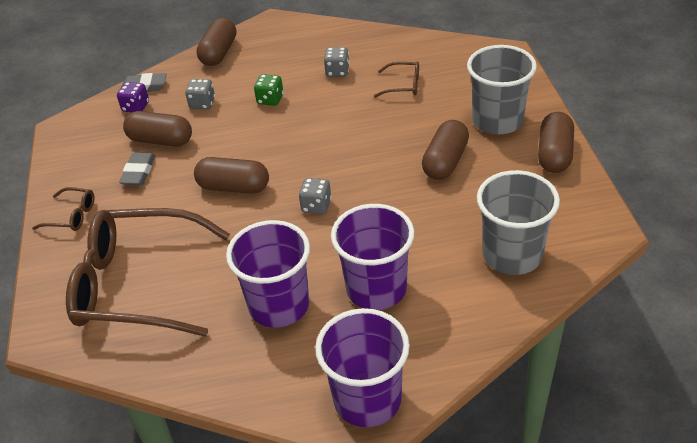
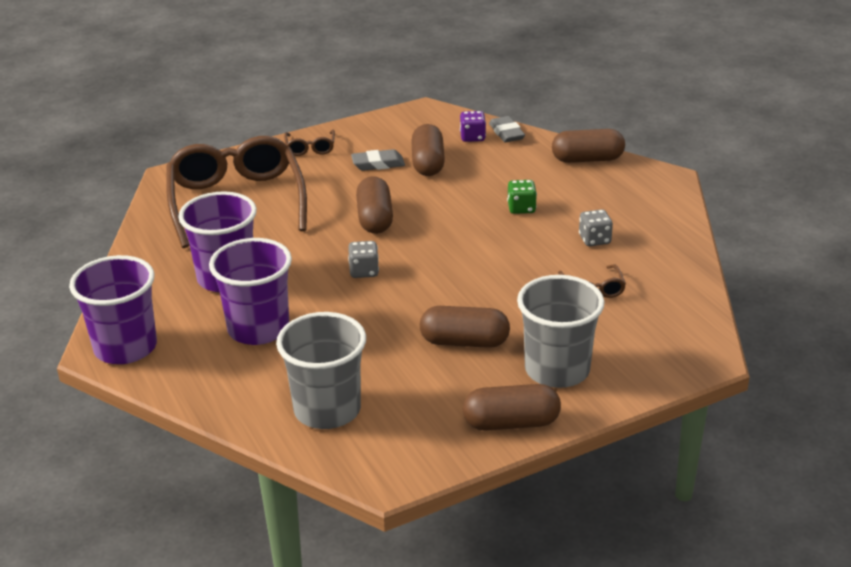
camera: 70 degrees right, 10 degrees down
(202, 104) = (495, 171): grey dice -> none

